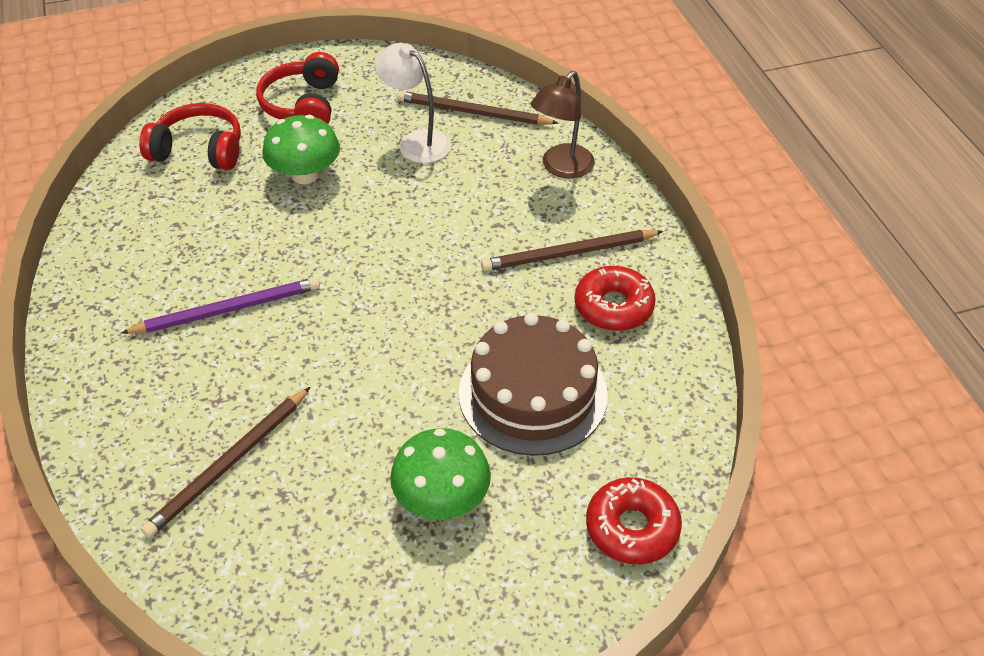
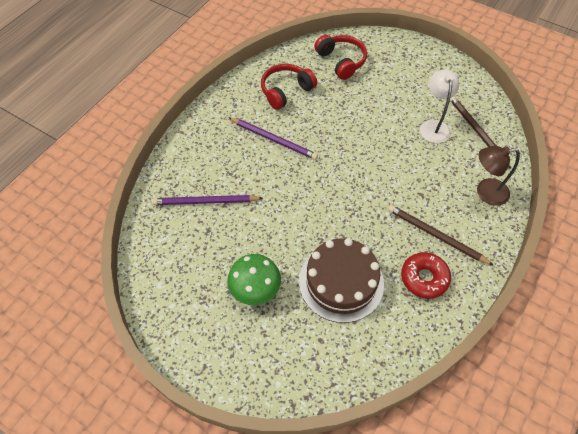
camera: 50 degrees right, 10 degrees up
(229, 464) = (205, 202): brown pencil -> purple pencil
(303, 105) = (406, 71): red headphones -> red headphones (286, 91)
(305, 175) = (369, 105): green mushroom -> none
(632, 528) = (307, 377): red donut -> none

